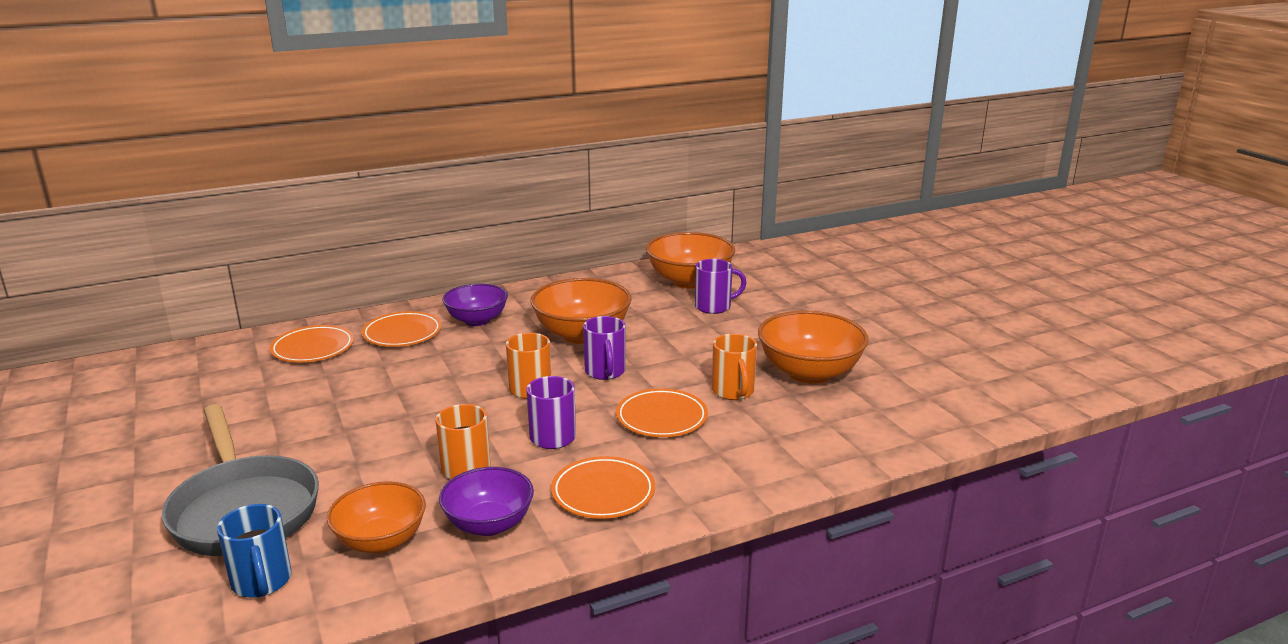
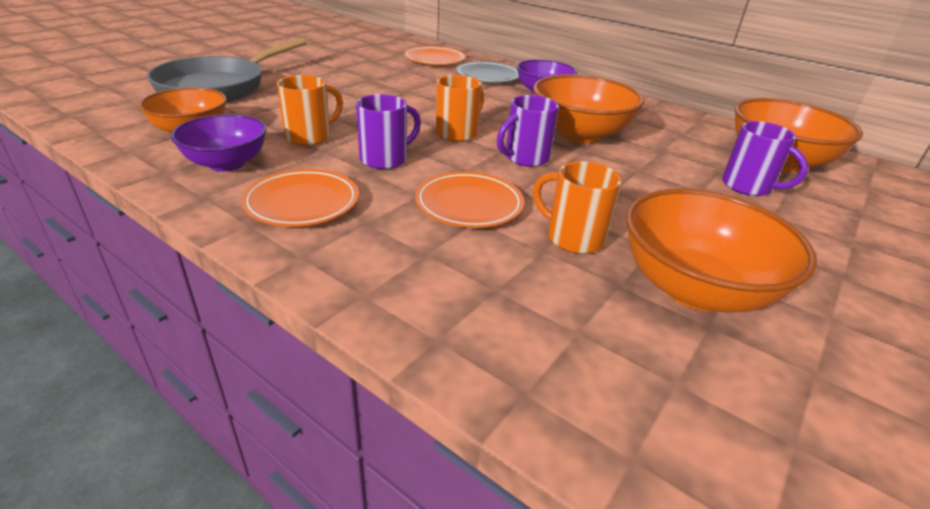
camera: 60 degrees right, 10 degrees up
(262, 582) = (132, 110): blue mug -> none
(402, 333) = (488, 76): orange plate -> grey plate
(733, 392) = (573, 238): orange mug -> orange mug turned 75 degrees clockwise

